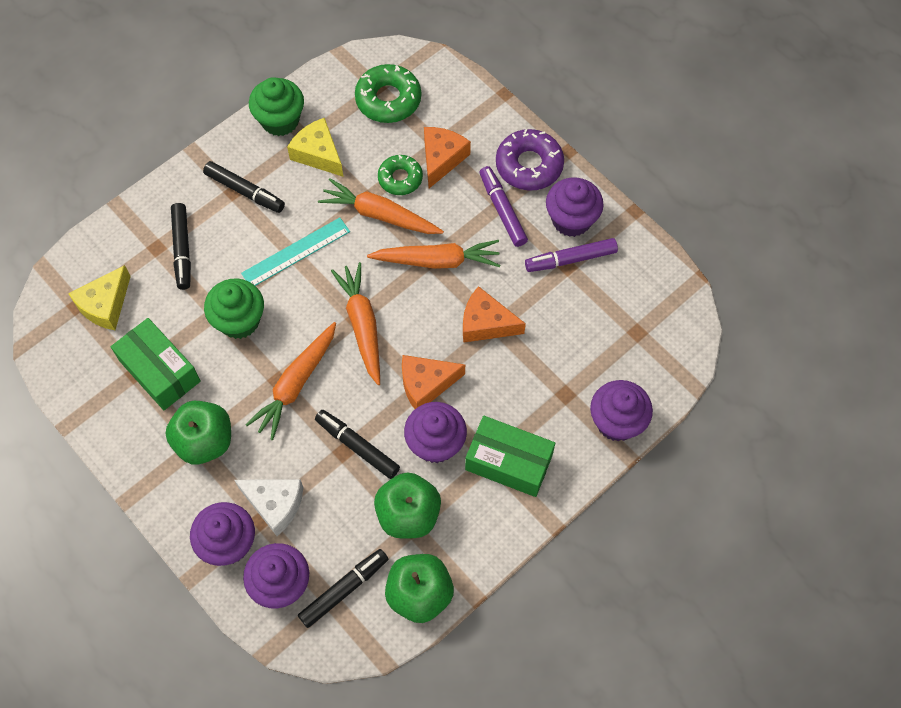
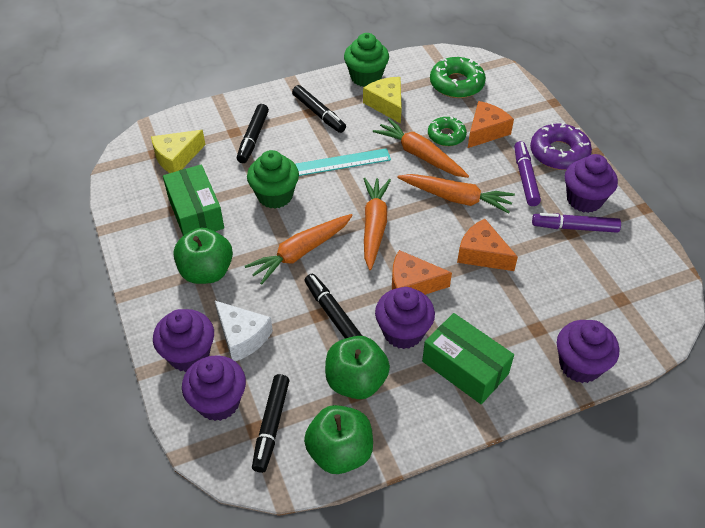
camera: 20 degrees right, 15 degrees down
(343, 590) = (271, 425): black marker -> black marker turned 120 degrees clockwise

